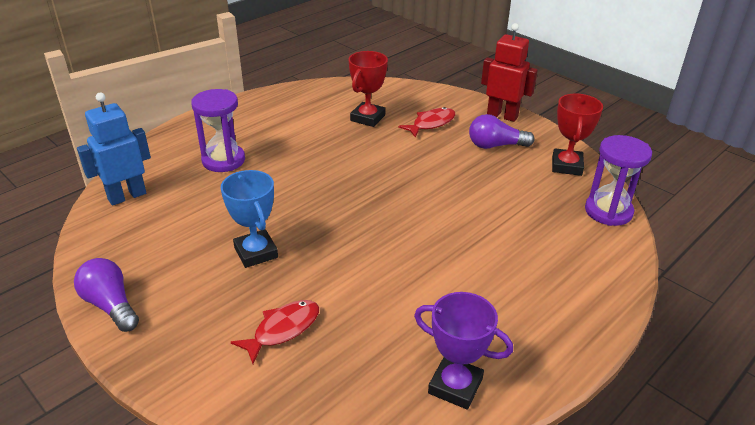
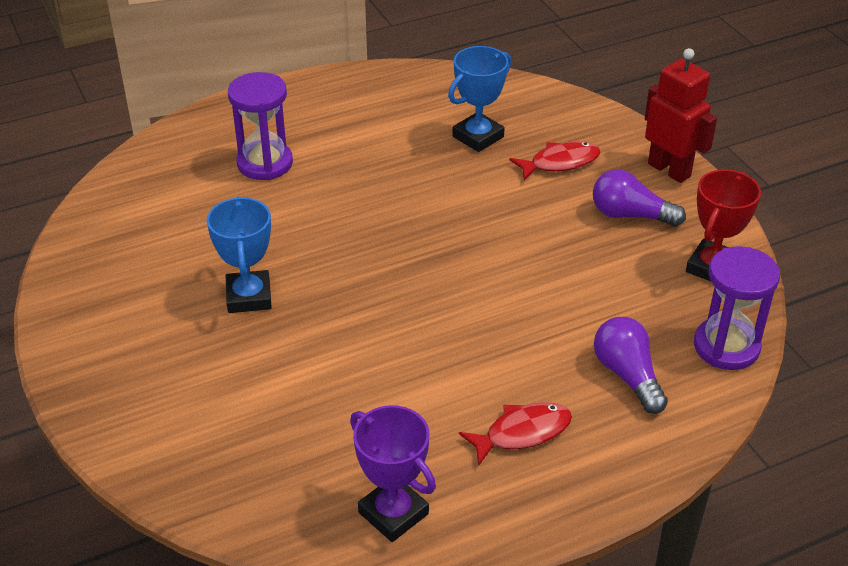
camera: 20 degrees right, 5 degrees up
(111, 305) = (68, 322): purple light bulb -> purple light bulb (627, 375)
(127, 196) = (134, 189): blue robot -> none
(283, 329) = (236, 398): red fish -> red fish (522, 433)
(368, 118) = (478, 137): red trophy -> blue trophy

